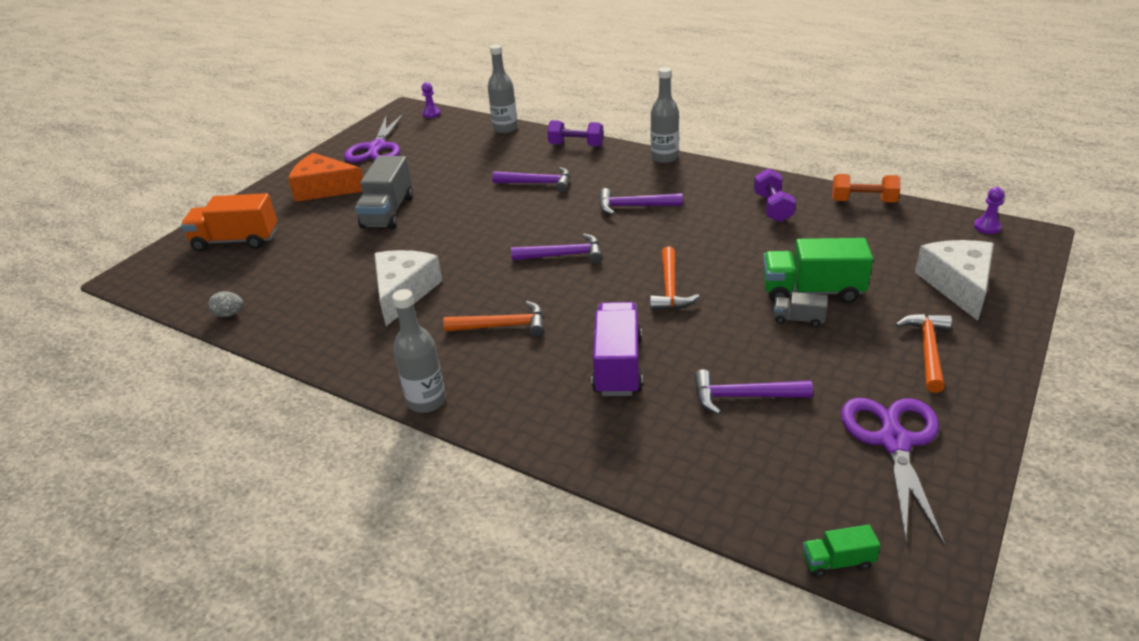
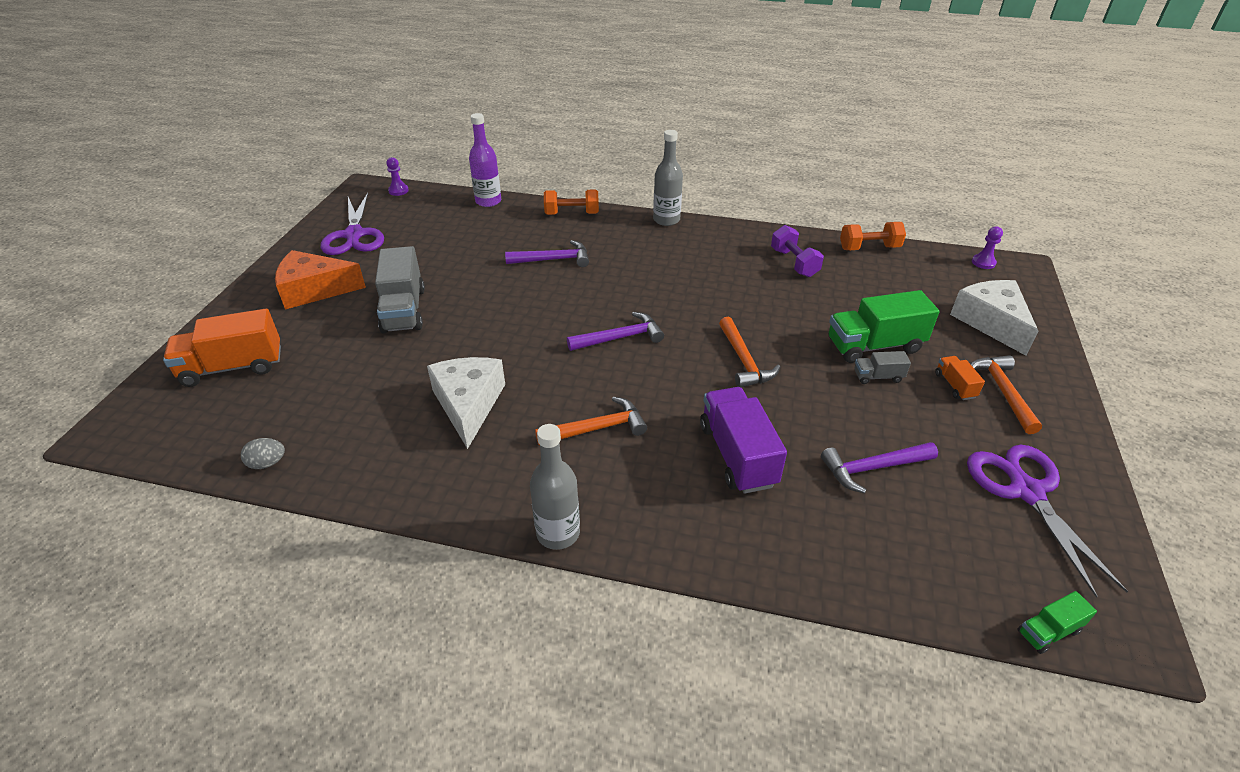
camera: 20 degrees left, 5 degrees up
(505, 128) = (488, 201): grey bottle -> purple bottle
(576, 145) = (572, 214): purple dumbbell -> orange dumbbell
(634, 206) = (663, 275): purple hammer -> none
(877, 338) = (955, 385): none -> orange truck

